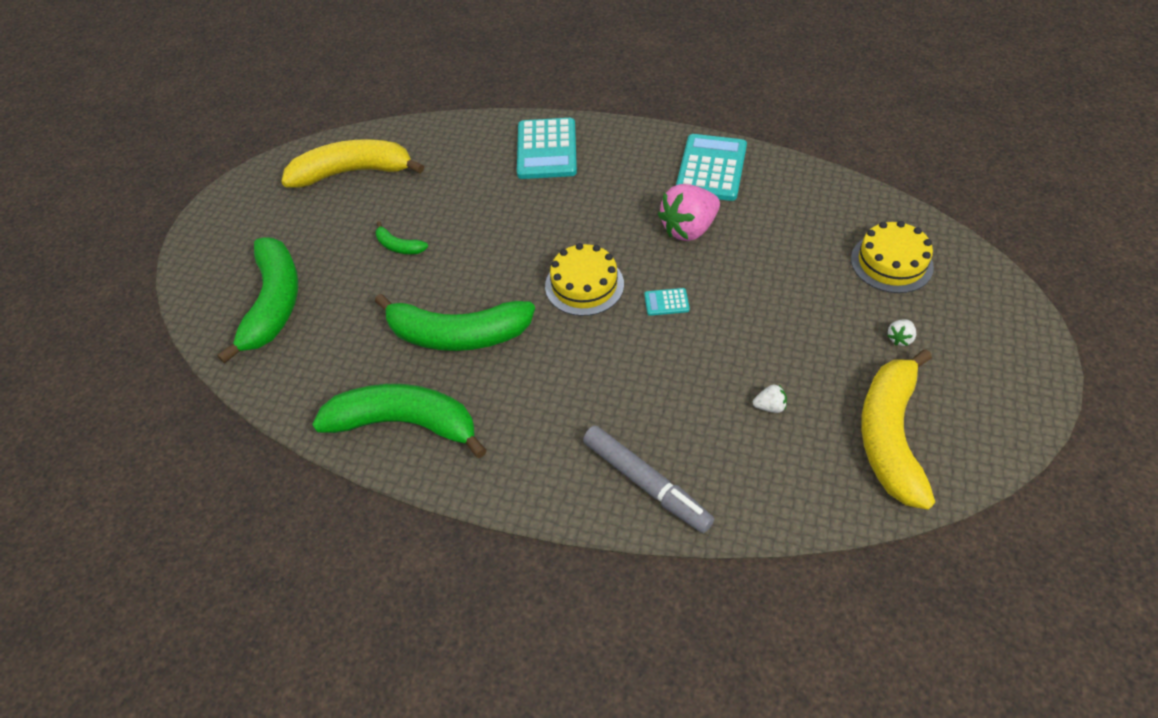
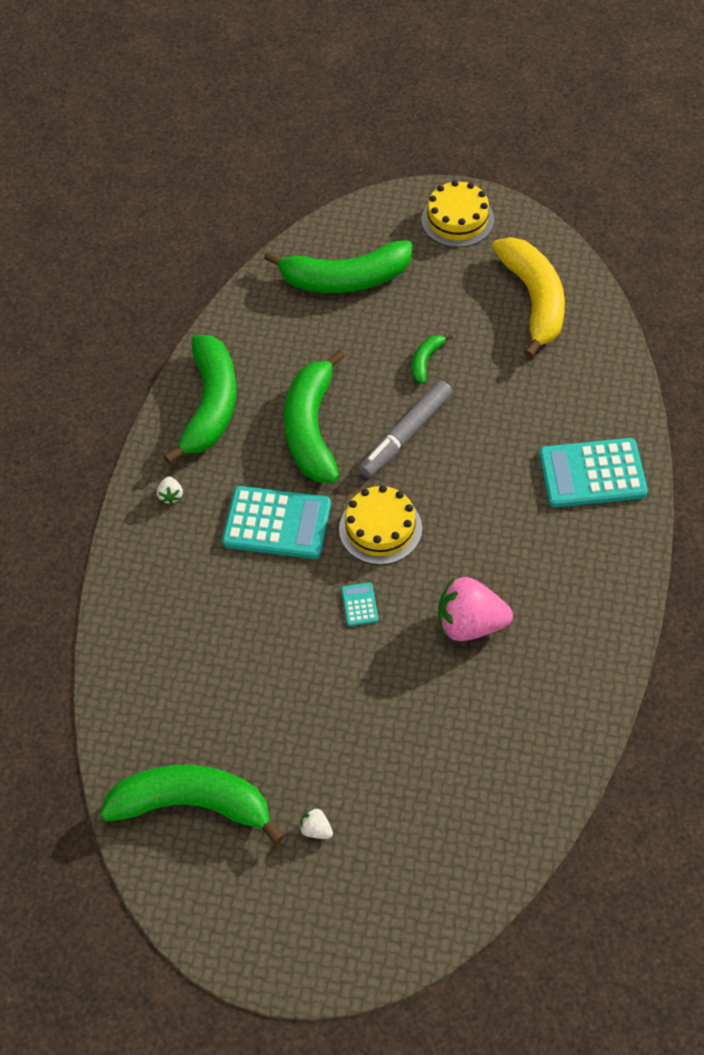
camera: 85 degrees right, 5 degrees up
(646, 483) = (146, 594): grey marker -> grey marker (406, 435)
(689, 229) = (470, 624): pink strawberry -> pink strawberry turned 45 degrees counterclockwise
(711, 168) = (577, 647): turquoise calculator -> turquoise calculator (277, 523)
(769, 406) = (228, 697): white strawberry -> white strawberry (171, 495)
(890, 435) = (193, 804): yellow banana -> green banana
(891, 263) = (429, 835): yellow cake -> yellow cake (457, 219)

